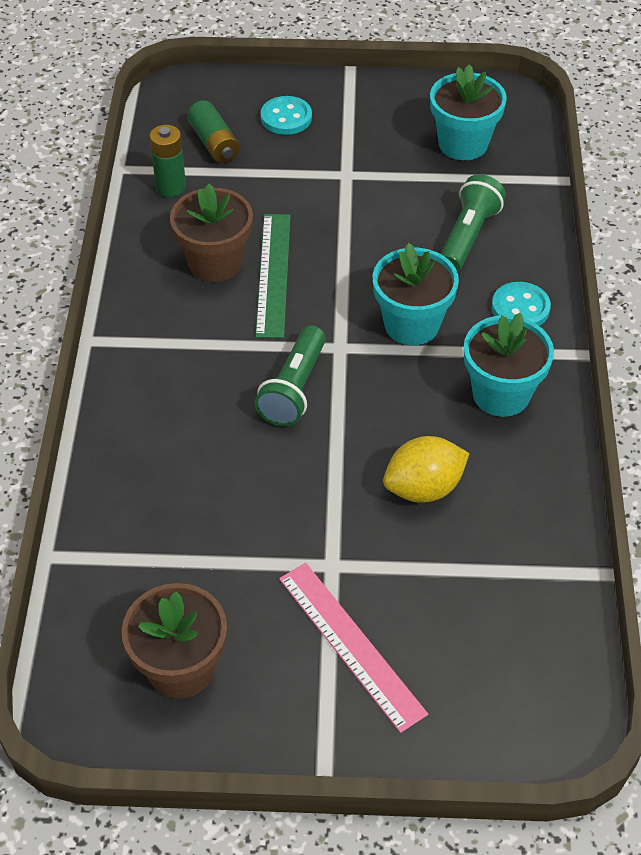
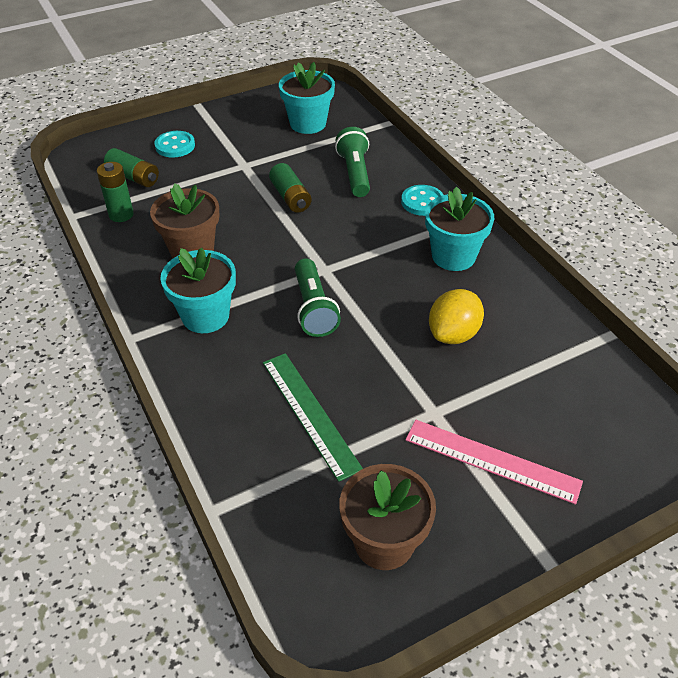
camera: 30 degrees left, 5 degrees down
(274, 274) = (241, 242): green ruler -> green ruler (310, 413)
(369, 238) = (290, 197): none -> green battery
(411, 324) = (361, 237): turquoise flower pot -> turquoise flower pot (205, 316)

